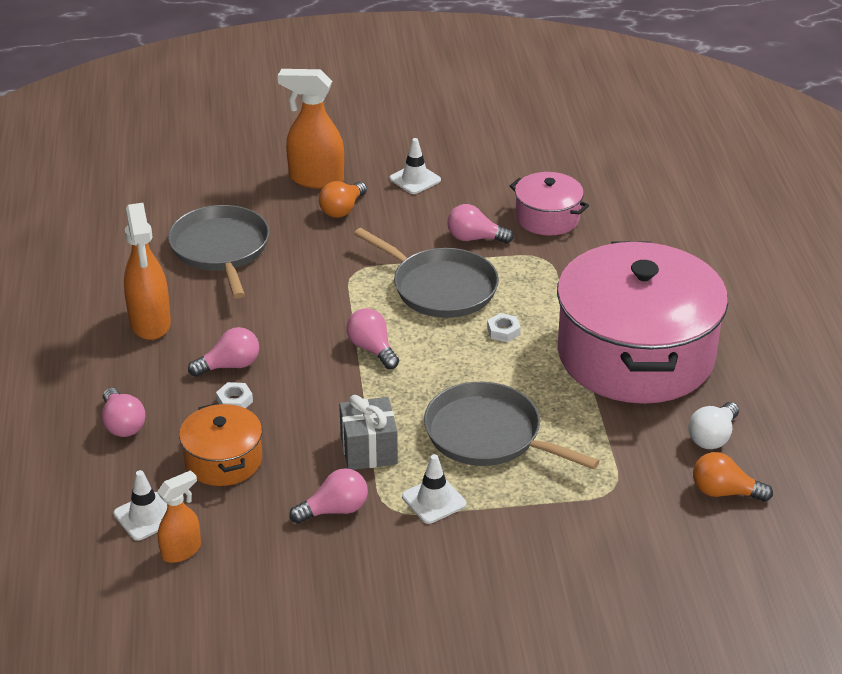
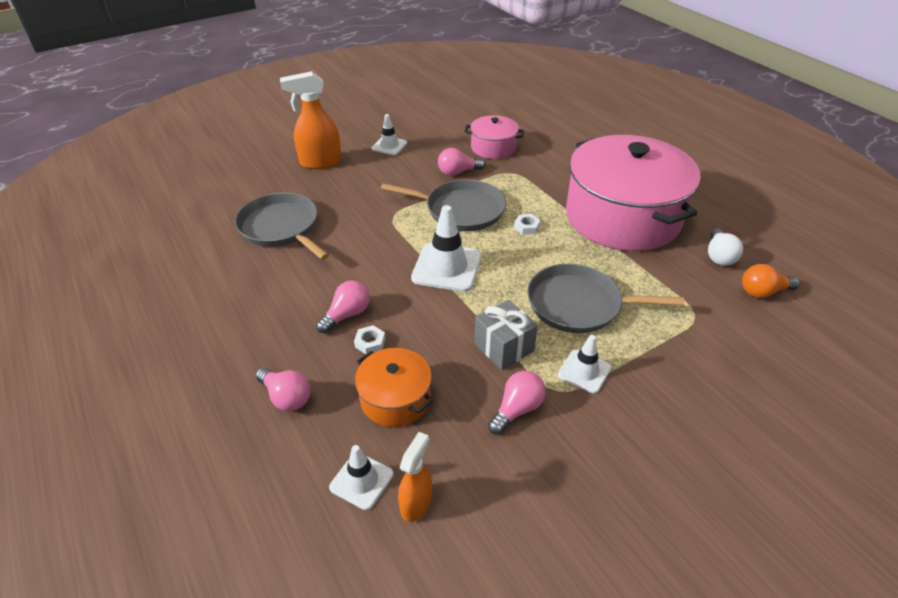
camera: 25 degrees left, 5 degrees up
(150, 323) = (258, 301): orange spray bottle -> none
(342, 209) = (353, 177): orange light bulb -> none
(372, 349) = (447, 267): pink light bulb -> white traffic cone

